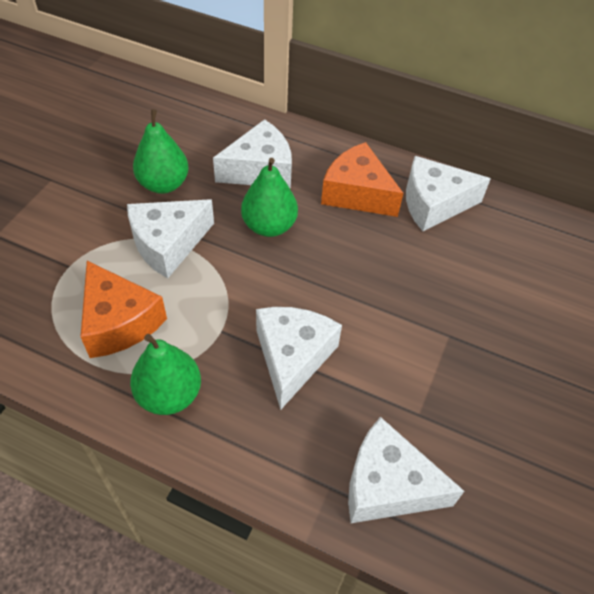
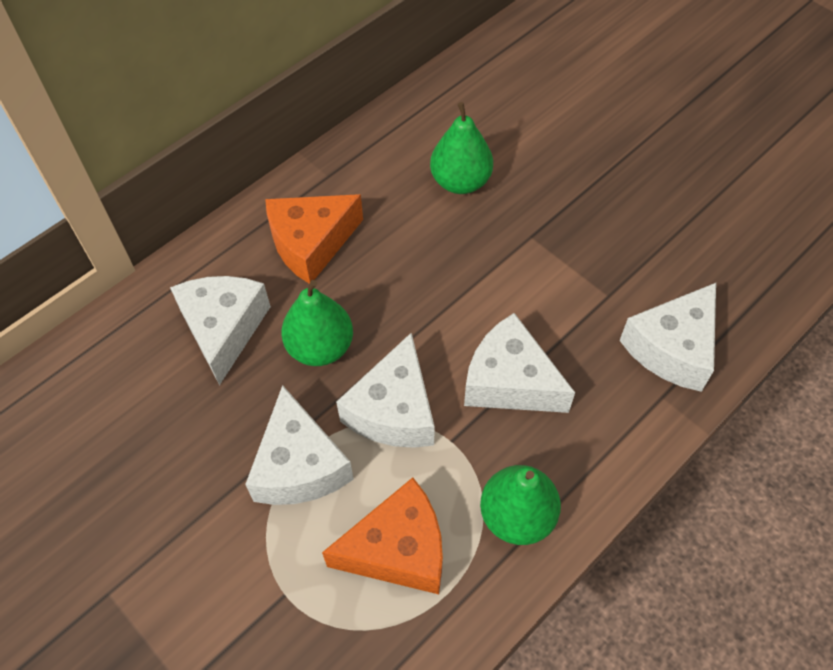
camera: 65 degrees left, 5 degrees up
(164, 184) = (193, 446): green pear -> green pear (460, 182)
(434, 204) = (360, 180): white cheese -> white cheese (394, 410)

